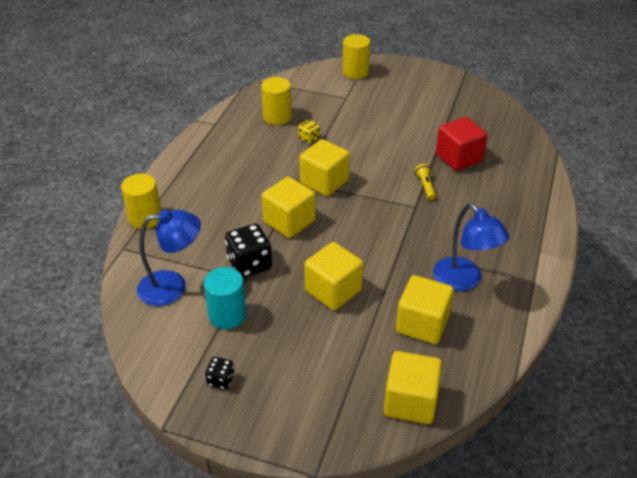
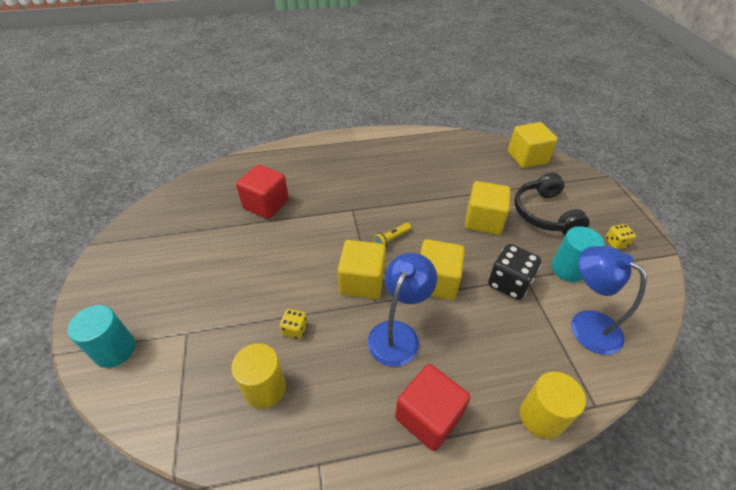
camera: 120 degrees left, 5 degrees up
(196, 171) = (428, 416): none -> red cube
(221, 380) = (616, 243): black dice -> yellow dice
(305, 348) = (544, 214): none -> black headphones
(355, 72) = (115, 350): yellow cylinder -> turquoise cylinder
(422, 324) = (468, 170): yellow cube -> none
(425, 186) = (321, 212): yellow flashlight -> yellow flashlight (391, 239)
(464, 281) = (413, 163): blue lamp -> blue lamp (398, 334)

